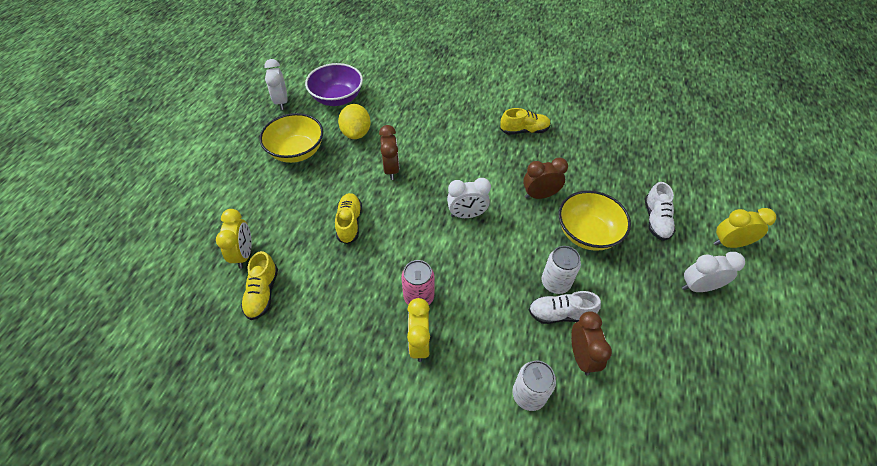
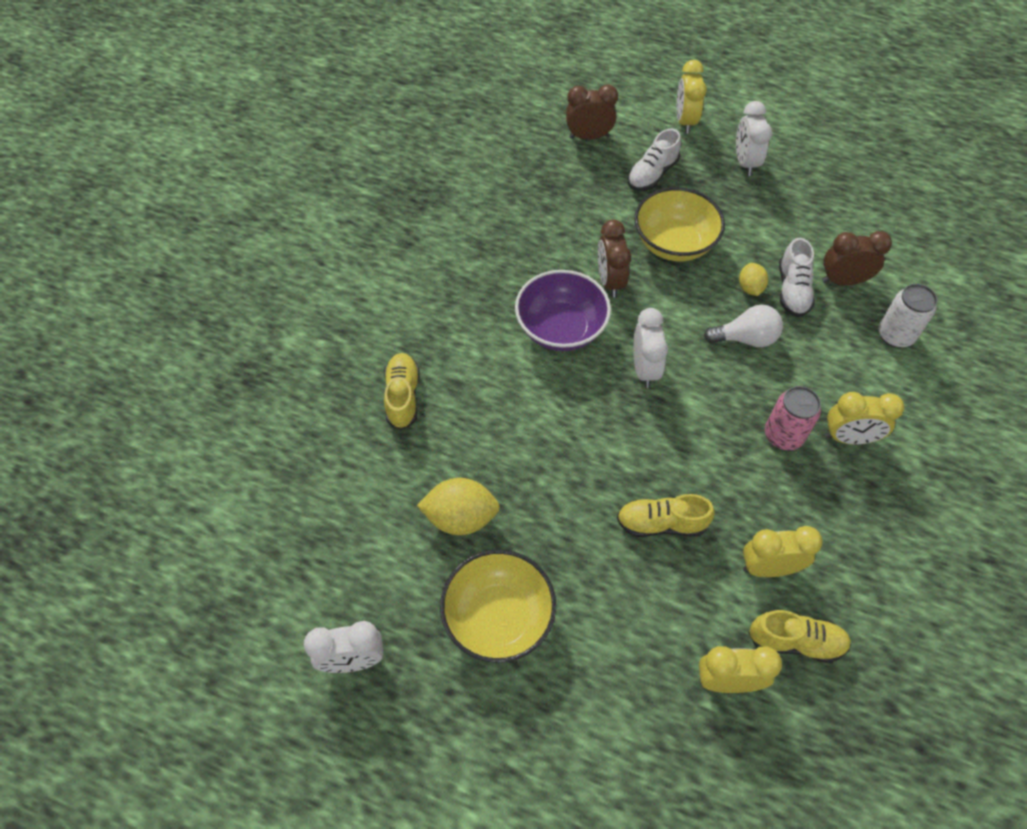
camera: 85 degrees left, 5 degrees up
(315, 281) = (769, 567): none -> yellow clock
(337, 98) = (359, 553): purple bowl -> purple bowl (561, 328)
(391, 169) = (551, 464): brown clock -> brown clock (588, 137)
(504, 277) = (745, 338): none -> white light bulb
(524, 130) = (480, 280): yellow shoe -> yellow shoe (402, 397)
(555, 283) = (750, 288): white can -> yellow lemon
(656, 220) = (652, 174): white shoe -> white shoe turned 120 degrees clockwise

